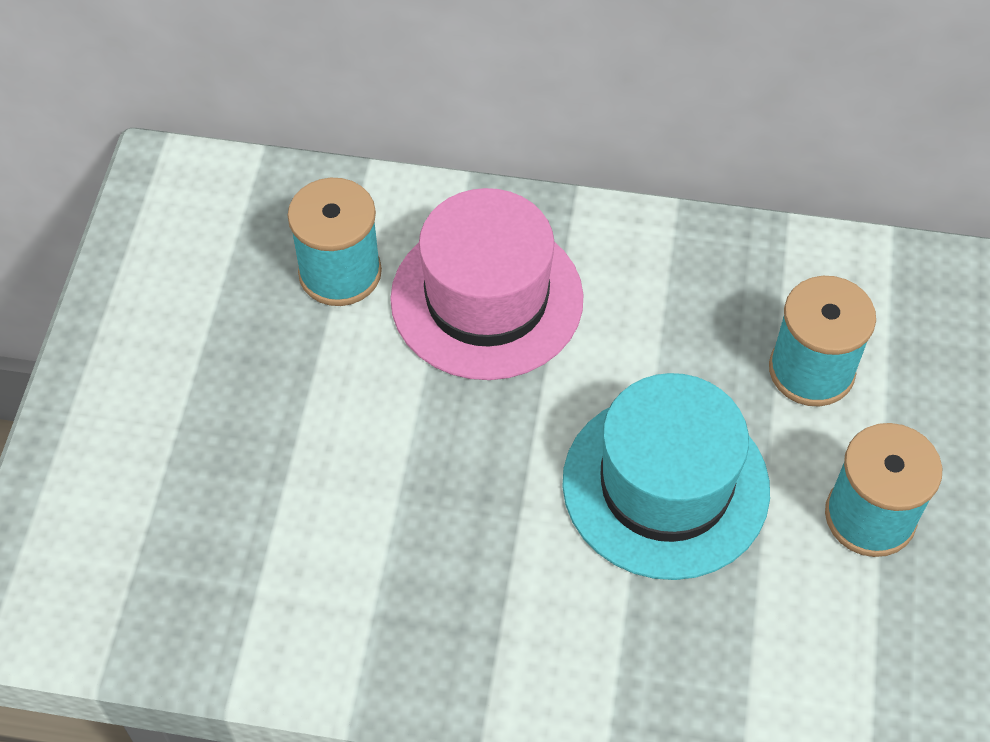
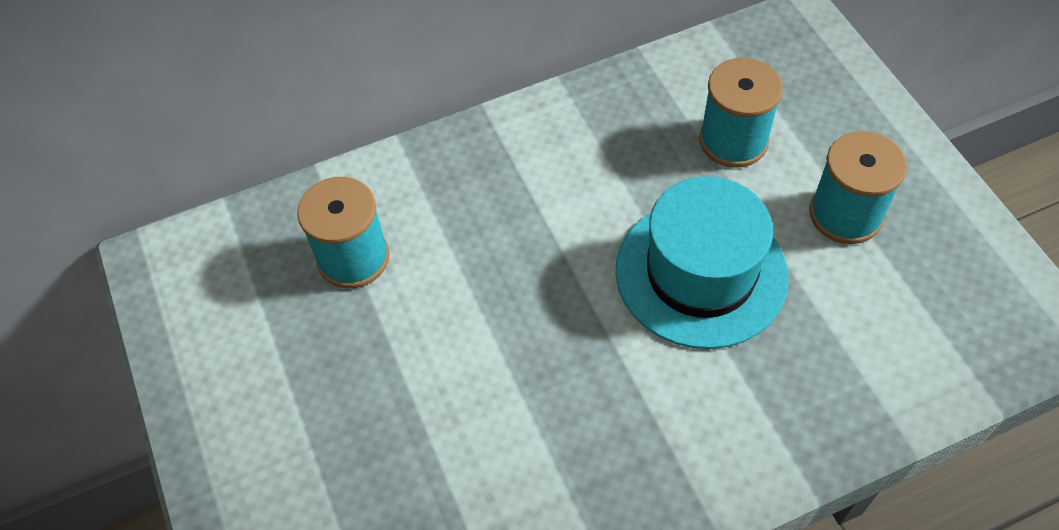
camera: 30 degrees left, 0 degrees up
(487, 298) = (477, 216): pink hat -> none

